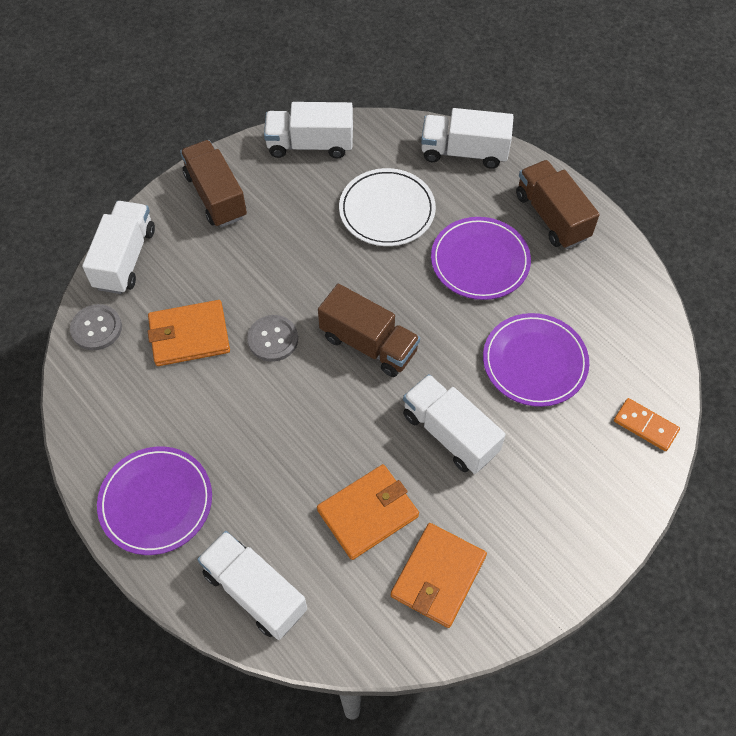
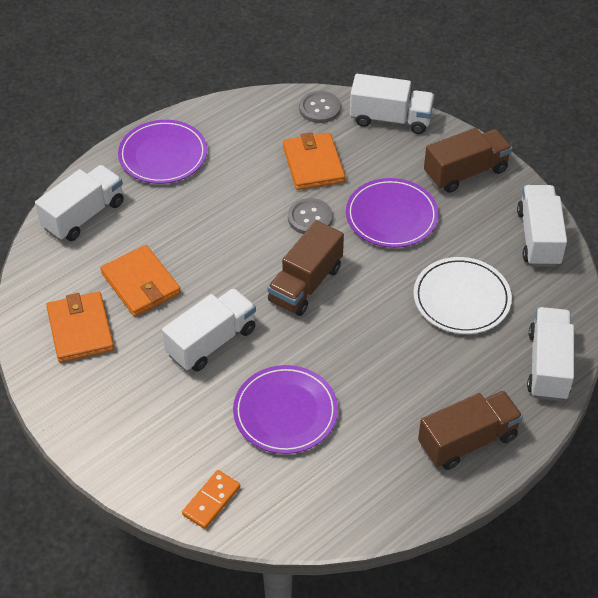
camera: 90 degrees right, 10 degrees down
(438, 576) = (80, 329): orange wallet -> orange wallet turned 45 degrees clockwise
(480, 261) = (404, 373): purple plate -> purple plate (391, 216)

